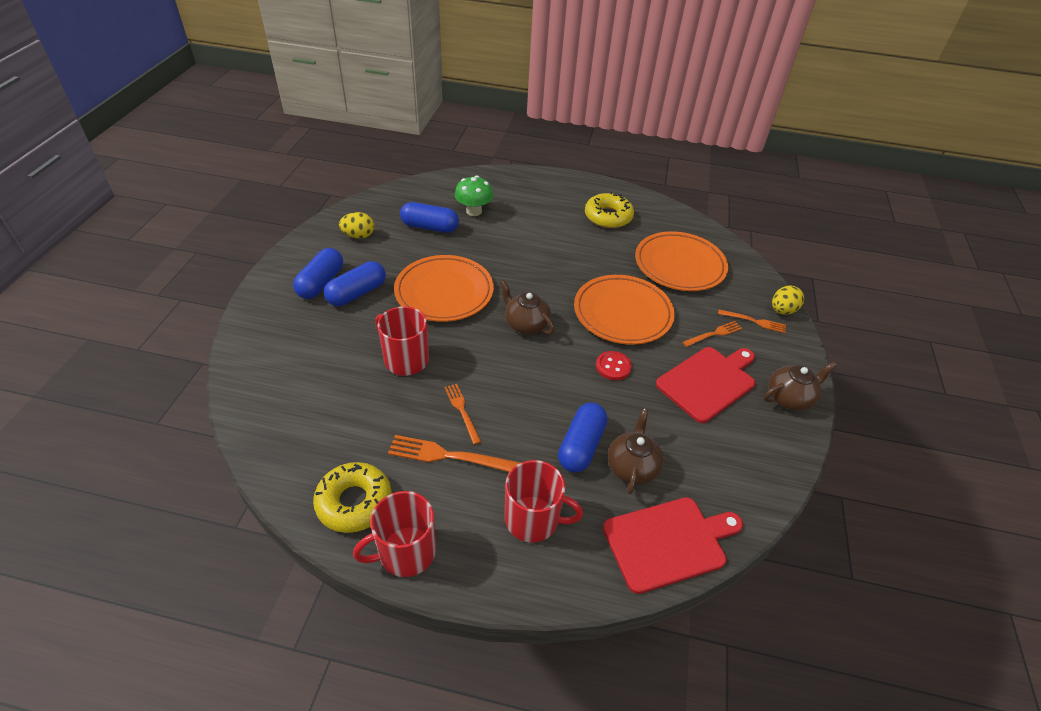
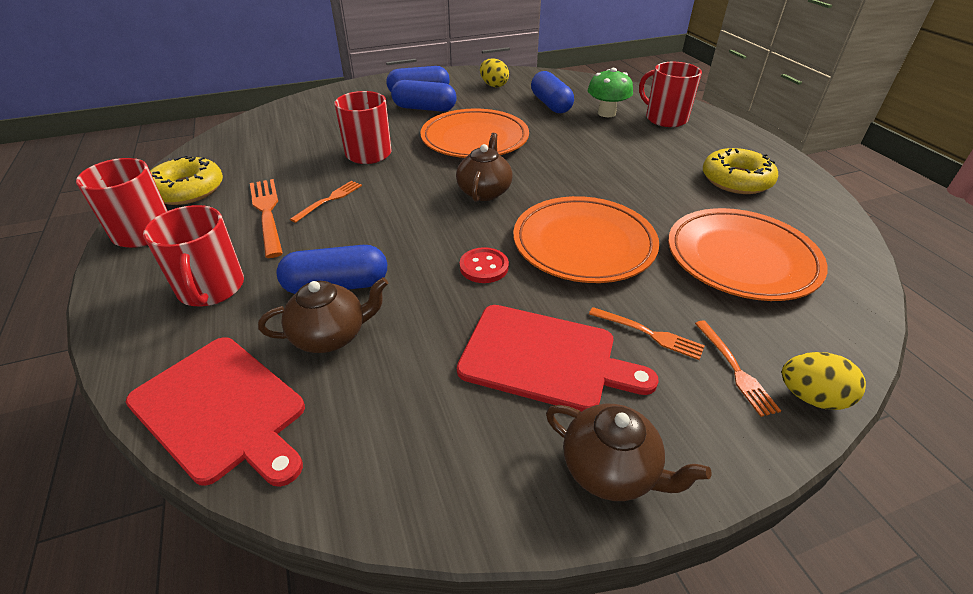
camera: 60 degrees right, 5 degrees down
(509, 193) = (665, 118): none -> red mug

